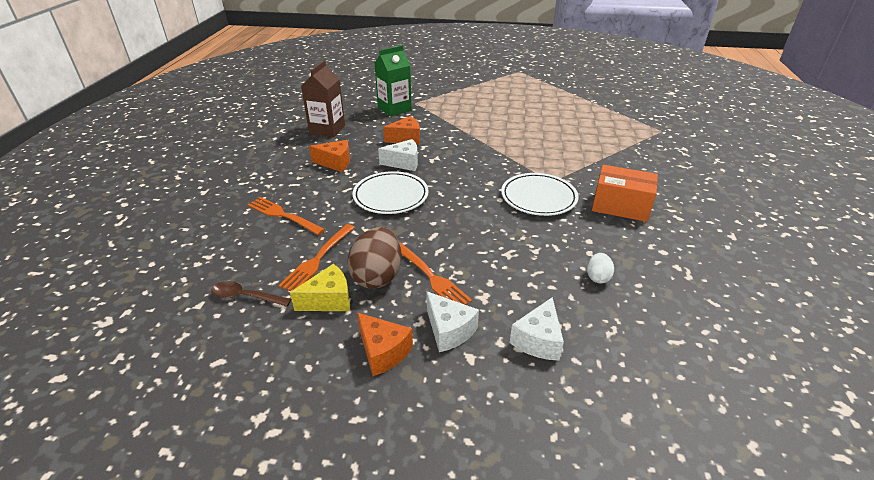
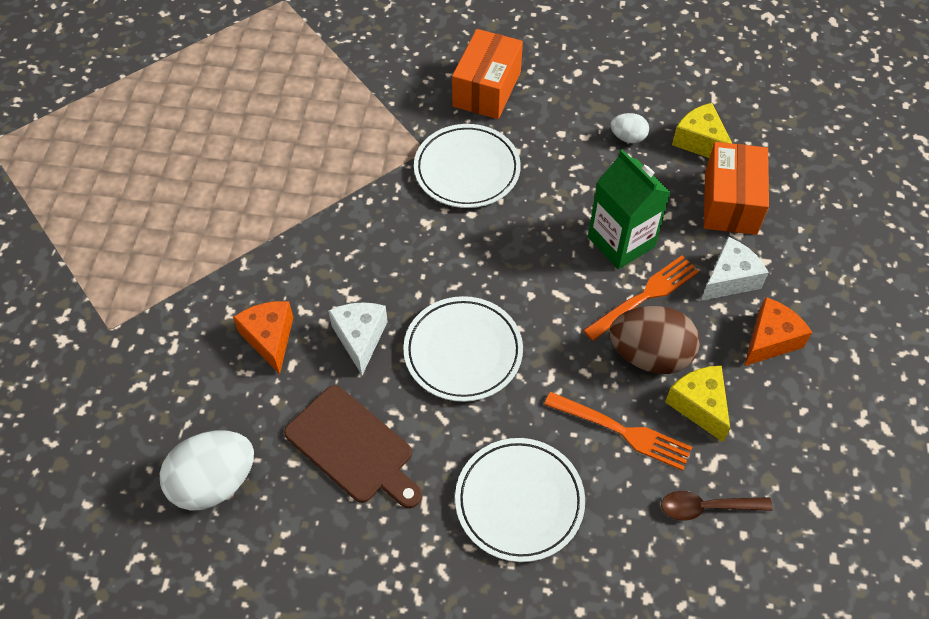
camera: 90 degrees left, 20 degrees up
(245, 297) = (707, 507): brown spoon -> brown spoon turned 75 degrees clockwise
(283, 215) = (519, 501): orange fork -> white plate
(327, 130) = (214, 482): brown carton -> white egg
(335, 163) = (353, 447): orange cheese -> brown cutting board
(394, 109) = (134, 365): green carton -> green carton (621, 242)
(538, 340) = (730, 202): white cheese -> orange box
(609, 325) = (700, 142): none -> yellow cheese

